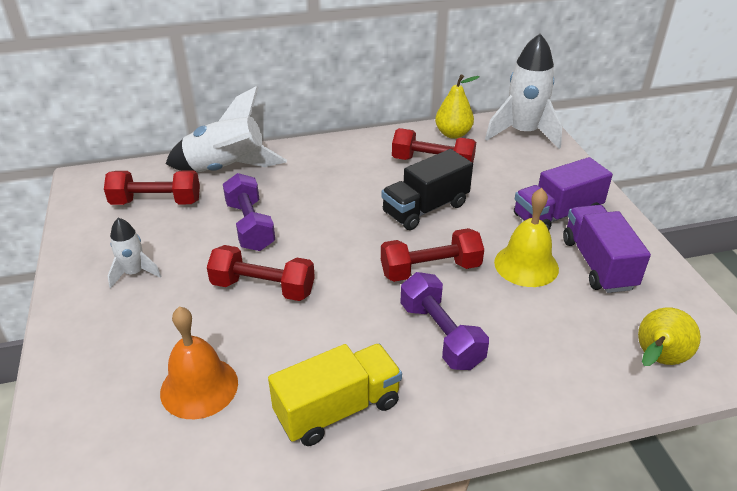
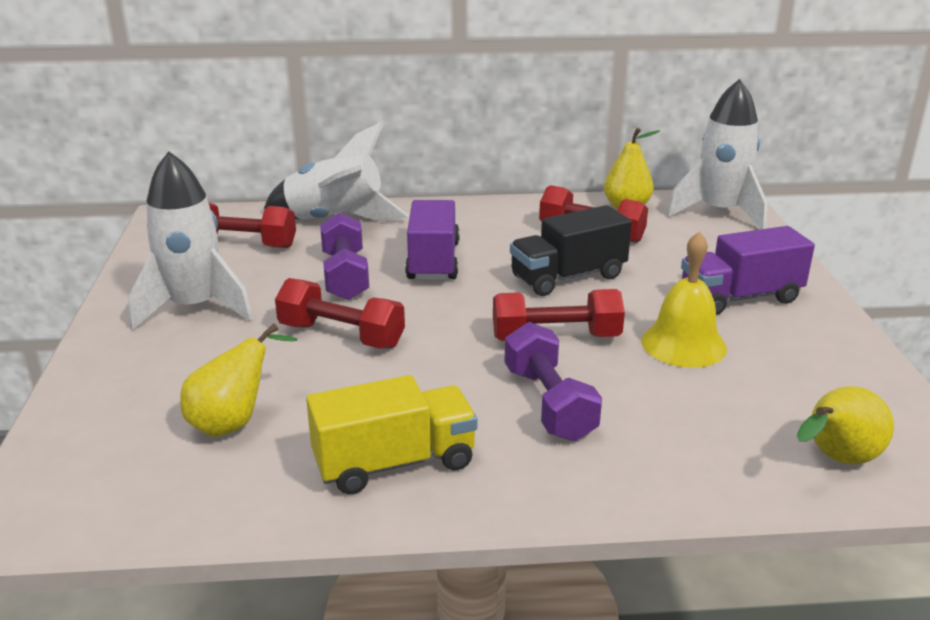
camera: 10 degrees right, 10 degrees down
(134, 273) = (194, 308): white rocket -> white rocket, size x1.92
(199, 387) = (233, 422): orange bell -> yellow pear
(598, 264) = (781, 352): purple truck -> purple truck (433, 261)

